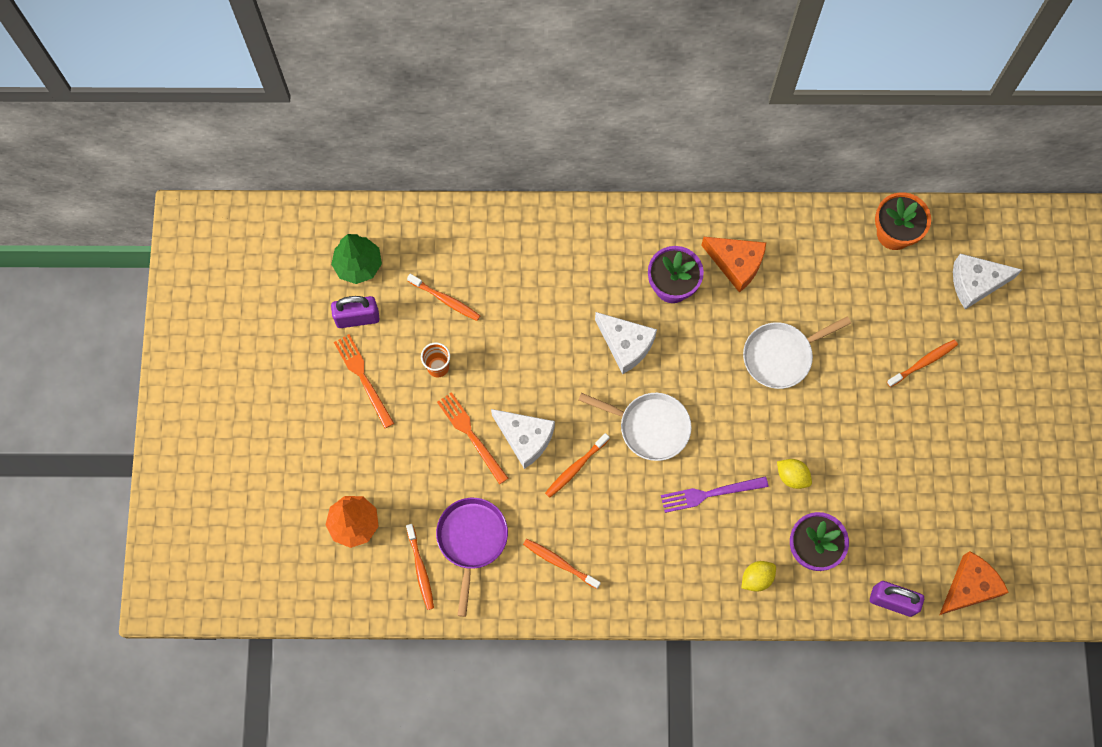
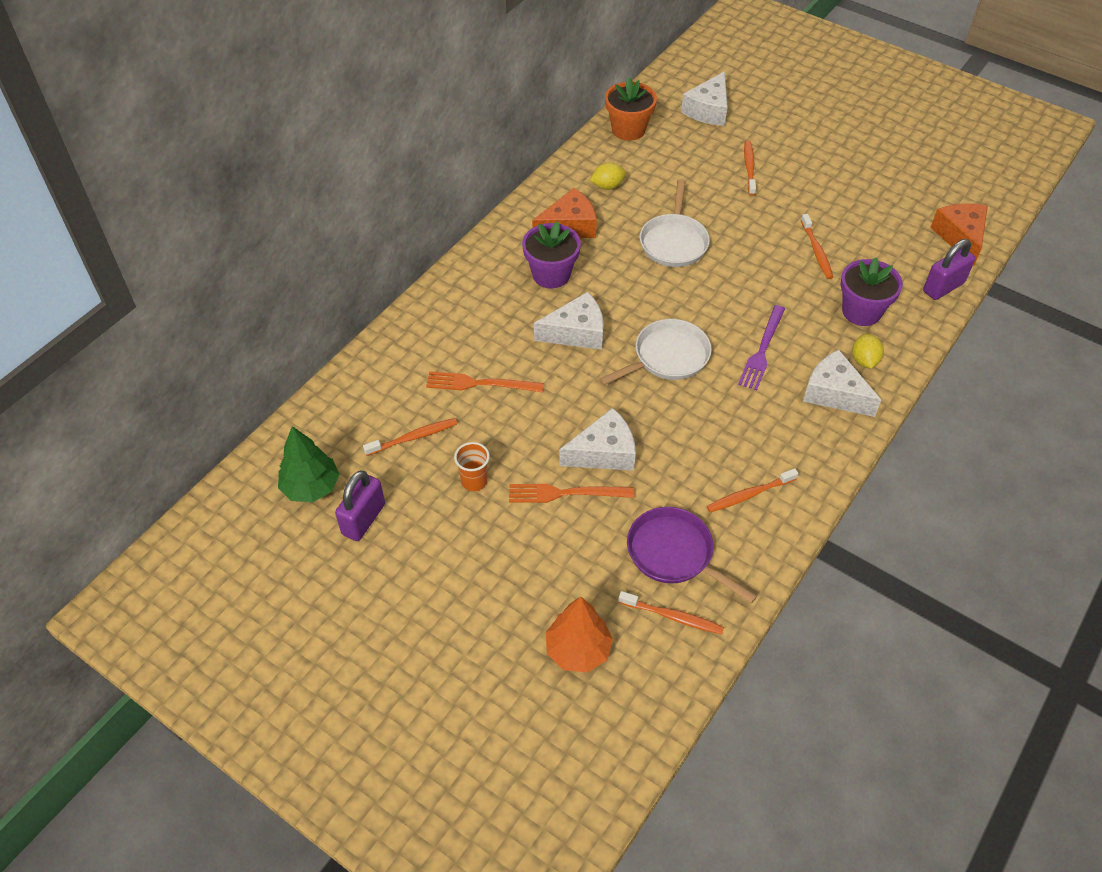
camera: 55 degrees left, 20 degrees down
(363, 378) = (429, 550): orange fork -> orange fork (480, 384)
(575, 468) = (663, 431): orange toothbrush -> orange toothbrush (816, 251)
(704, 573) = (834, 393): none -> white cheese
(792, 476) = (786, 290): yellow lemon -> yellow lemon (607, 186)

